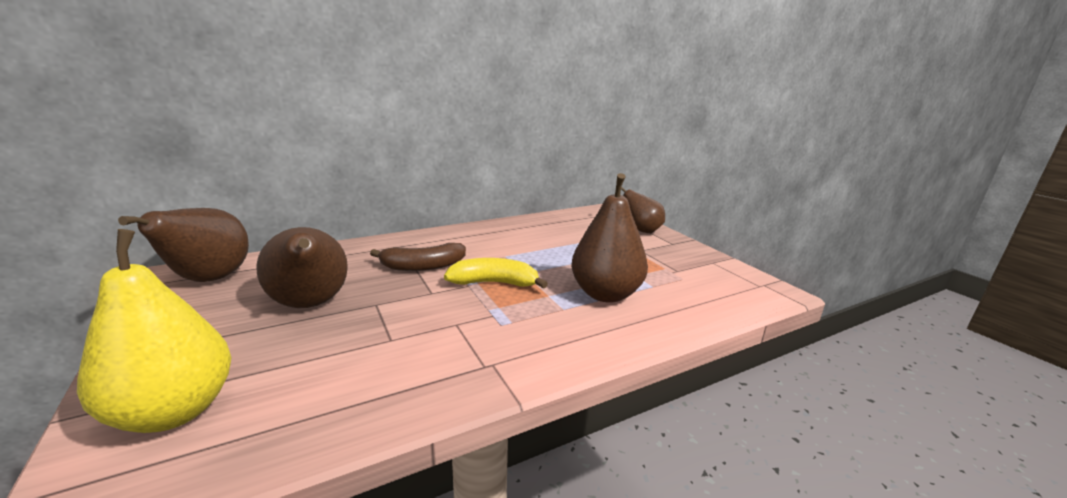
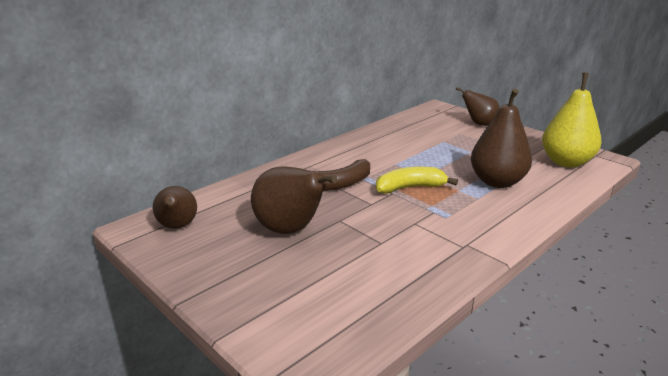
camera: 15 degrees left, 5 degrees up
(174, 412) = (293, 316): yellow pear -> yellow pear (566, 162)
(209, 280) = (177, 226): brown pear -> brown pear, size x0.64

